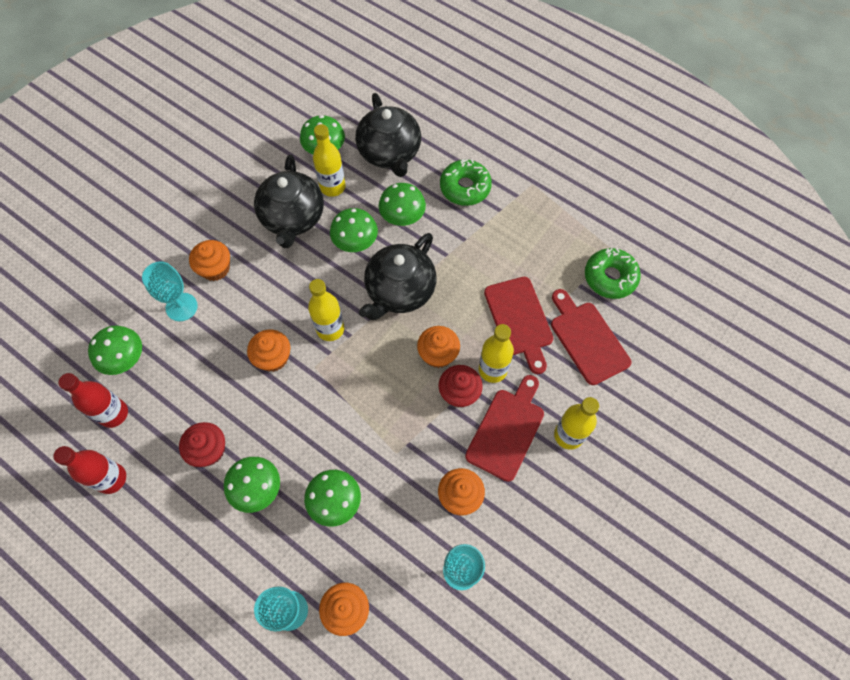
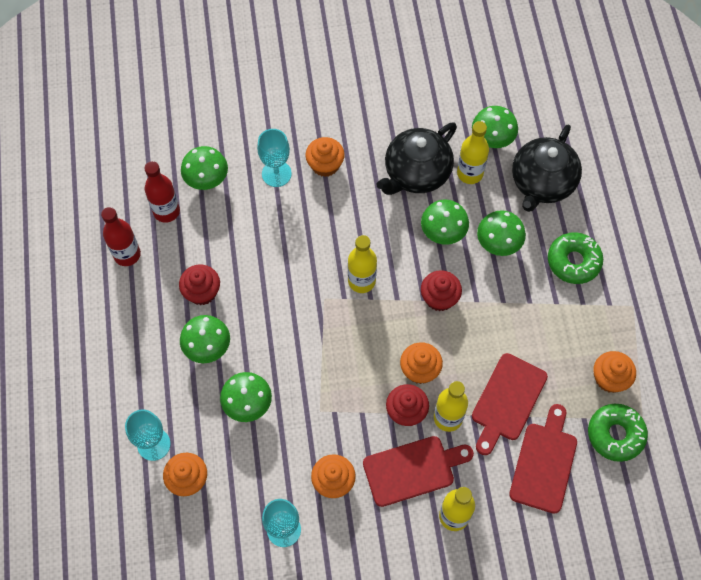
camera: 45 degrees right, 0 degrees up
(273, 358) = (303, 266): orange cupcake -> orange cupcake (609, 378)
(399, 291) = (439, 298): black teapot -> red cupcake

